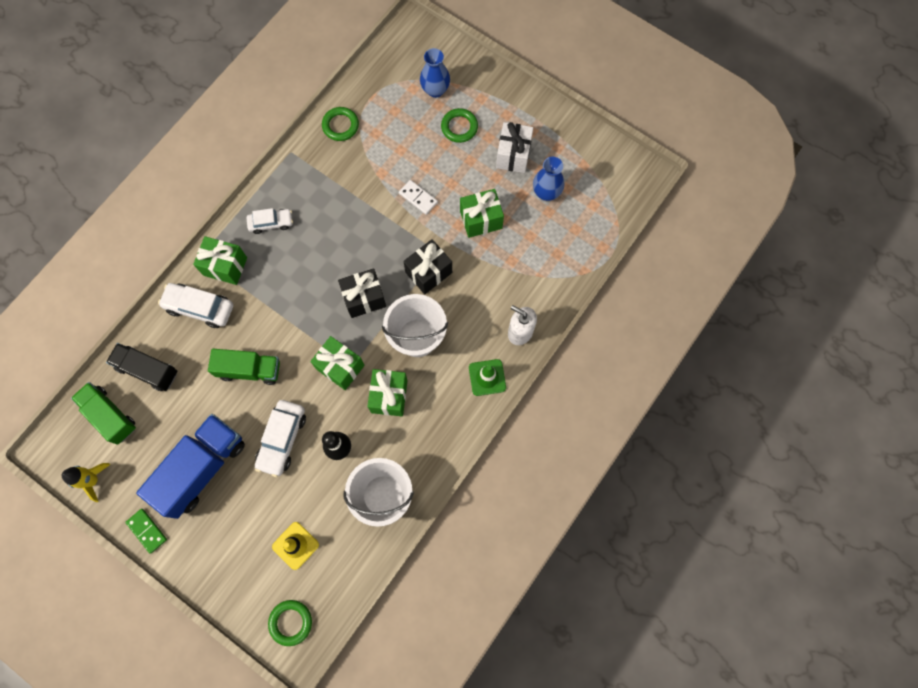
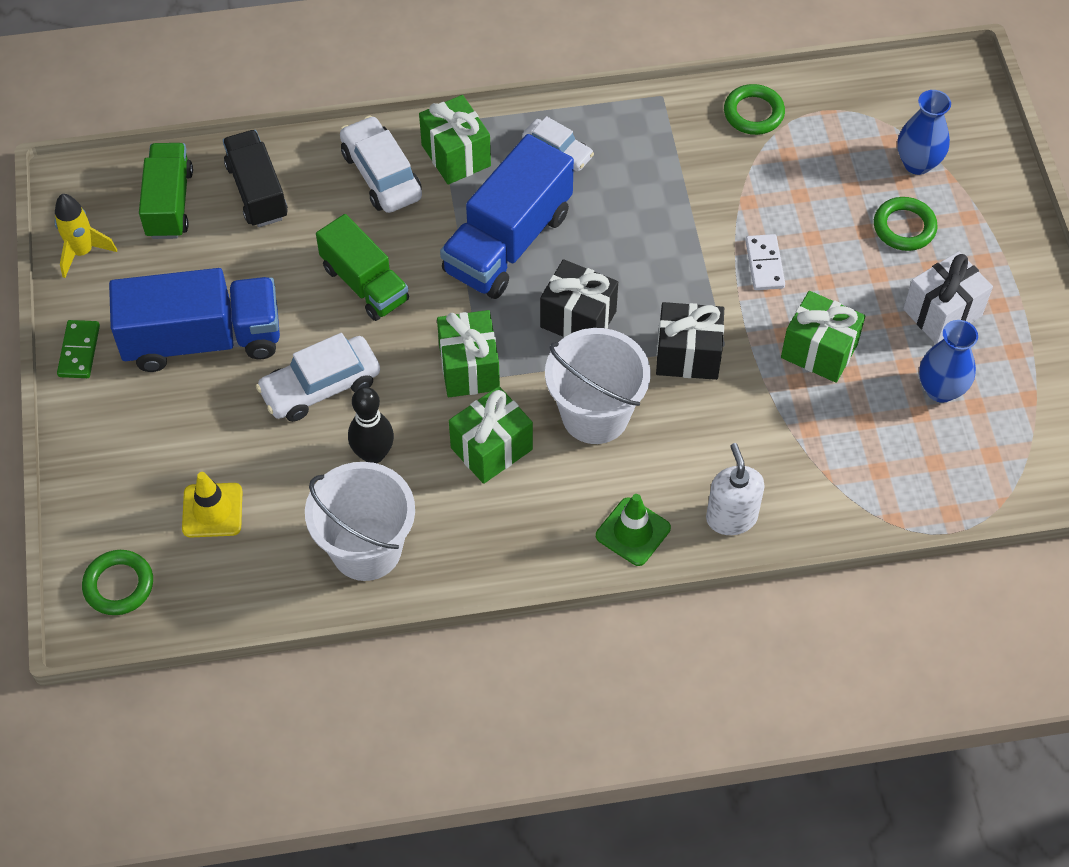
camera: 45 degrees right, 15 degrees down
(294, 289) = (508, 242): none -> blue truck

